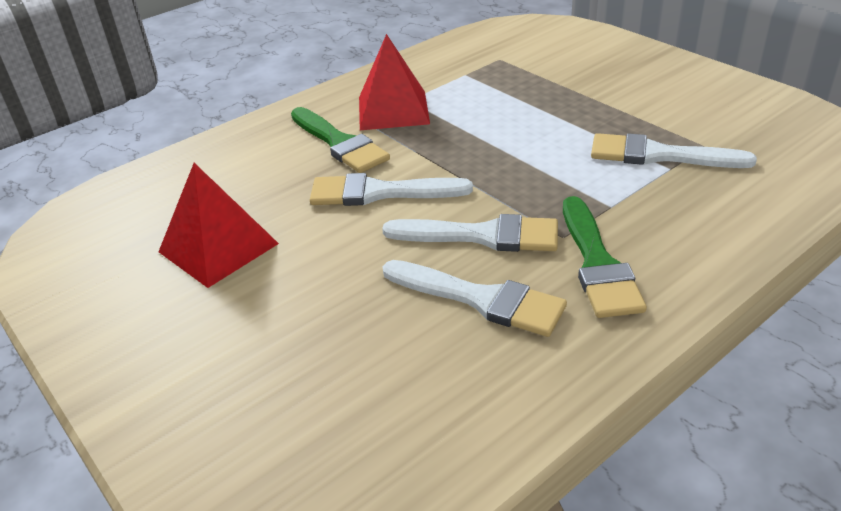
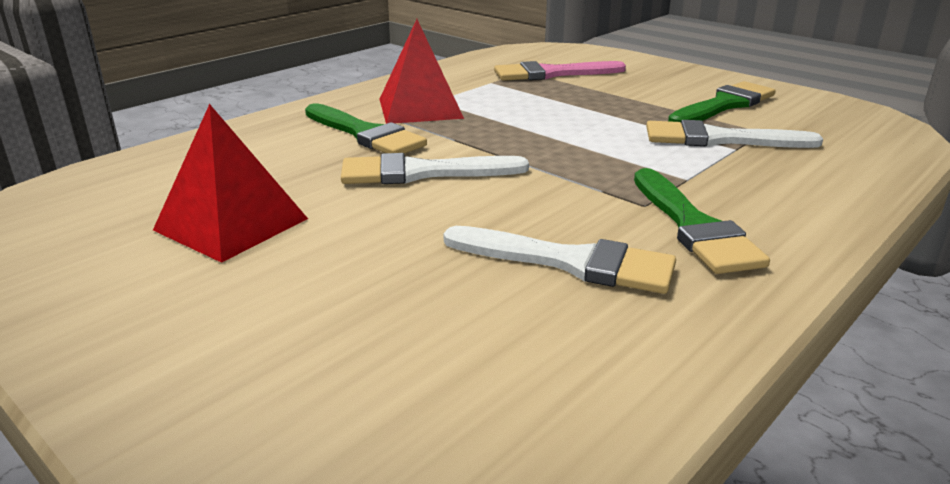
camera: 10 degrees left, 10 degrees down
(482, 236) = (552, 206): white brush -> none
(526, 62) = (552, 74): none -> pink brush
(680, 108) = (724, 105): none -> green brush

